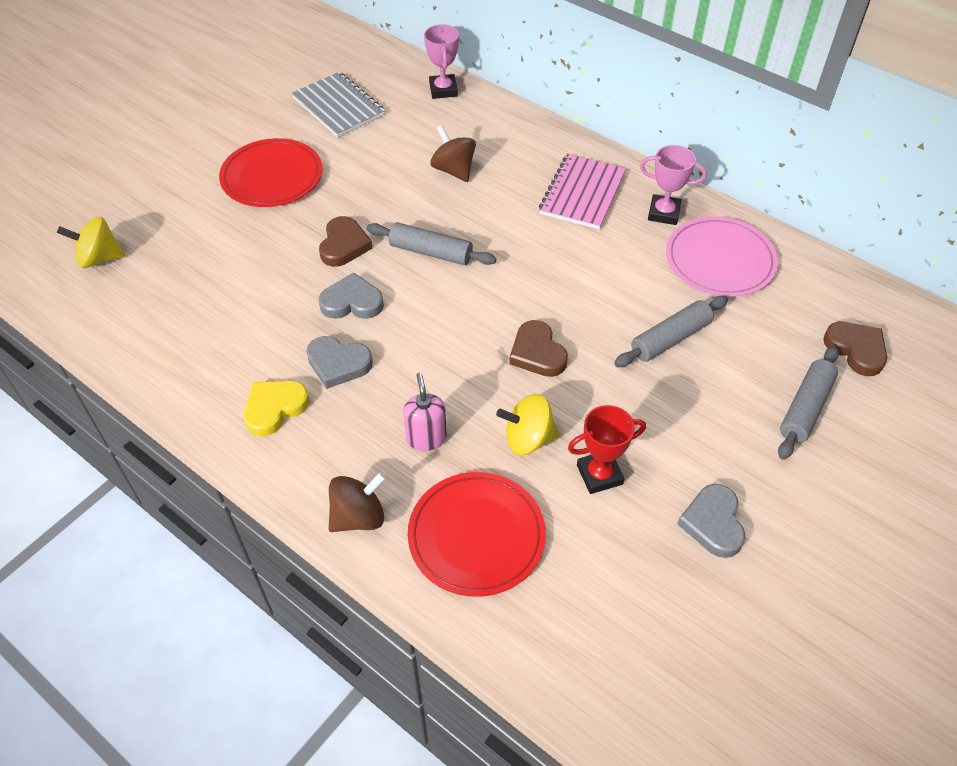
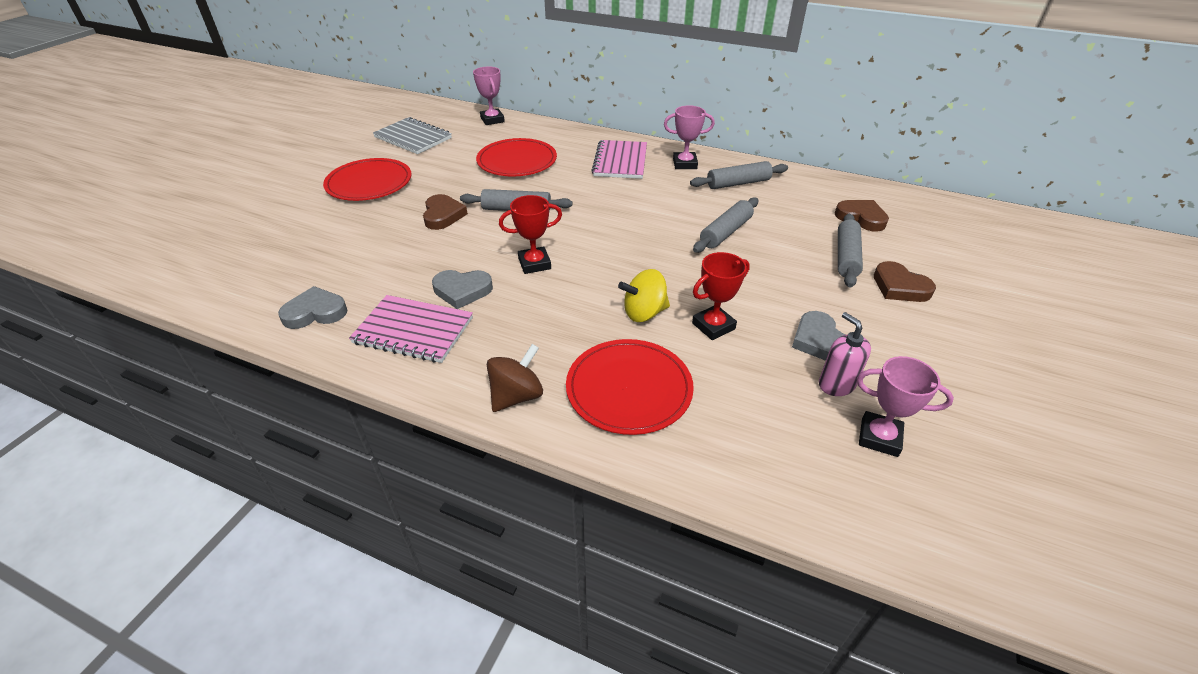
camera: 15 degrees left, 10 degrees down
(99, 258) = (222, 254): yellow spinning top -> none
(274, 408) = (413, 331): yellow heart -> pink notebook
(352, 302) = (461, 249): grey heart -> grey heart (315, 312)
(426, 438) = (557, 327): pink soap dispenser -> pink soap dispenser (836, 384)
(427, 341) = (534, 264): none -> red trophy
(453, 170) = (517, 161): brown spinning top -> red plate
(537, 353) = (627, 257): brown heart -> brown heart (899, 287)
(720, 260) = (738, 183): pink plate -> grey rolling pin
(721, 661) = (879, 437): none -> pink trophy

